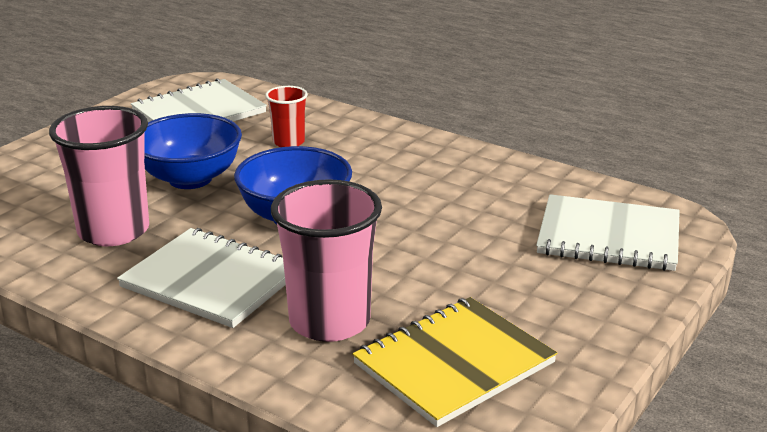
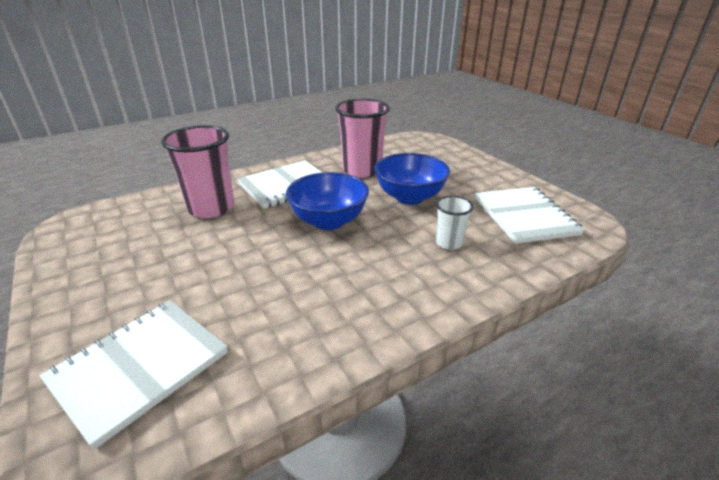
camera: 115 degrees right, 5 degrees up
(288, 142) = (449, 243): red cup -> white cup
(454, 363) = (128, 233): yellow notebook -> none

